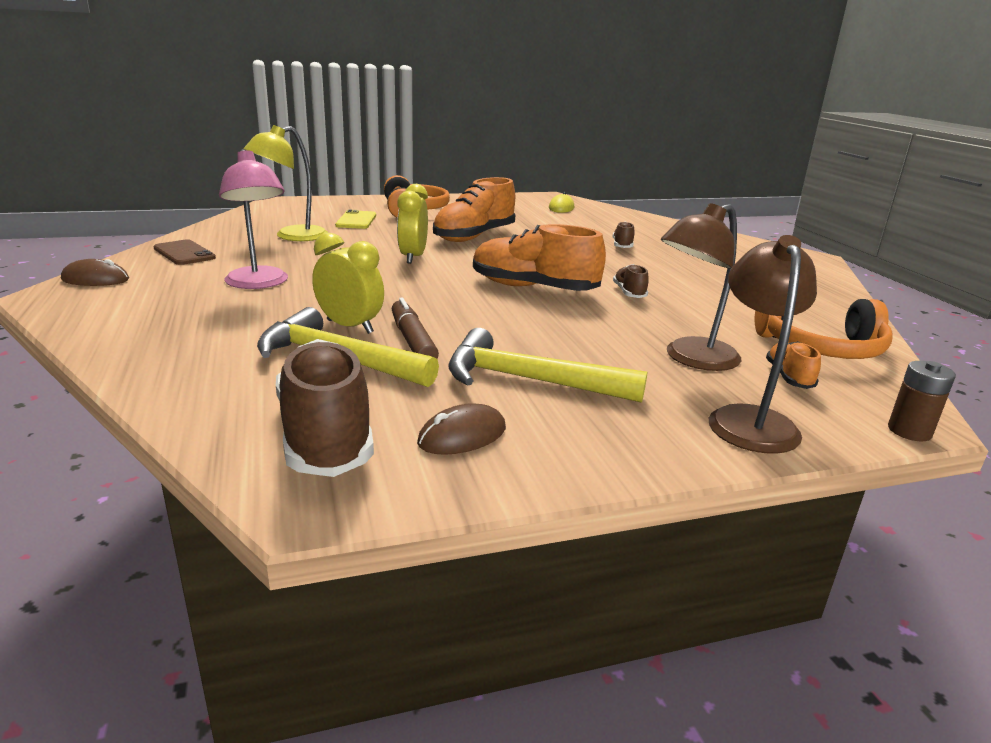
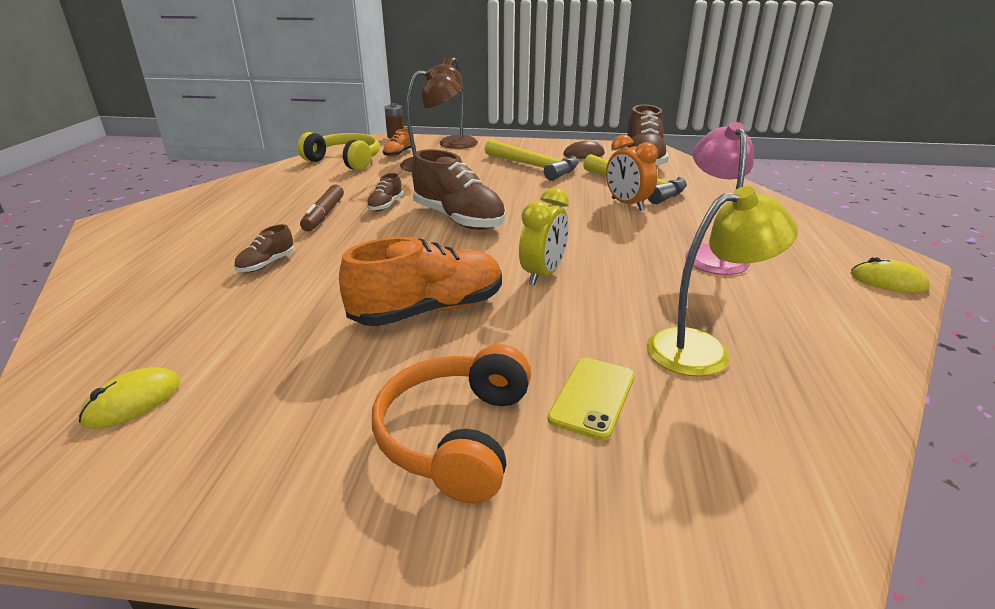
camera: 155 degrees left, 5 degrees up
(95, 279) = (888, 281): brown mouse -> yellow mouse
(184, 253) = (835, 321): brown phone -> none
(350, 327) = (627, 204): yellow clock -> orange clock
(413, 341) = (587, 191): brown marker -> brown marker (324, 215)
(533, 288) = (458, 219): orange shoe -> brown shoe
(821, 348) = (345, 161): orange headphones -> yellow headphones

